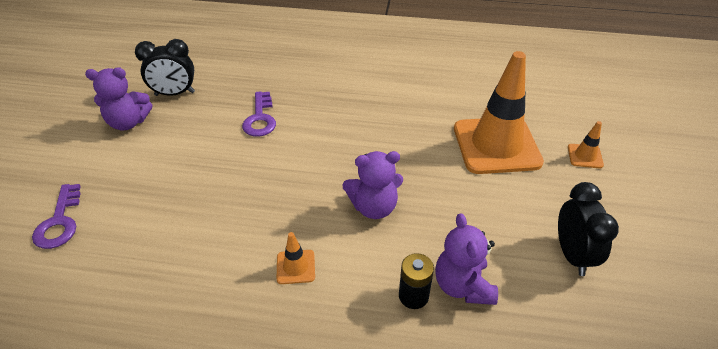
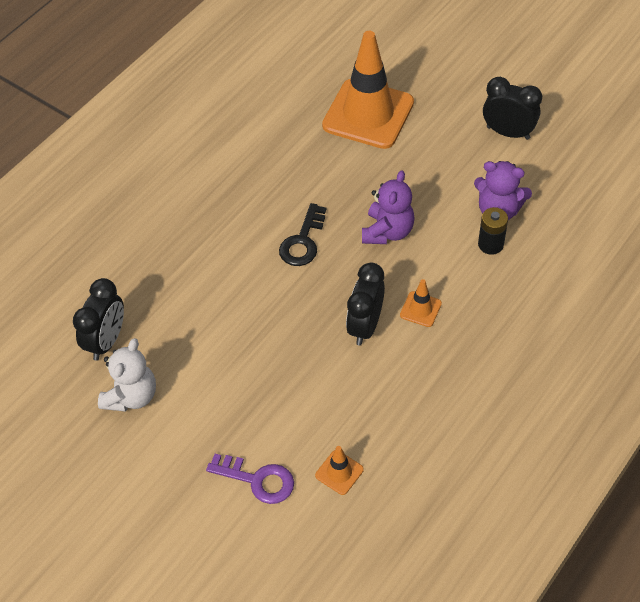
camera: 60 degrees left, 10 degrees up
(128, 122) = (131, 396): purple teddy bear -> white teddy bear
(255, 232) = (365, 326): none -> black clock
(260, 119) = (208, 275): purple key -> none
(326, 157) = (303, 241): none -> black key
(585, 156) = (418, 65): orange traffic cone -> orange traffic cone (339, 472)

